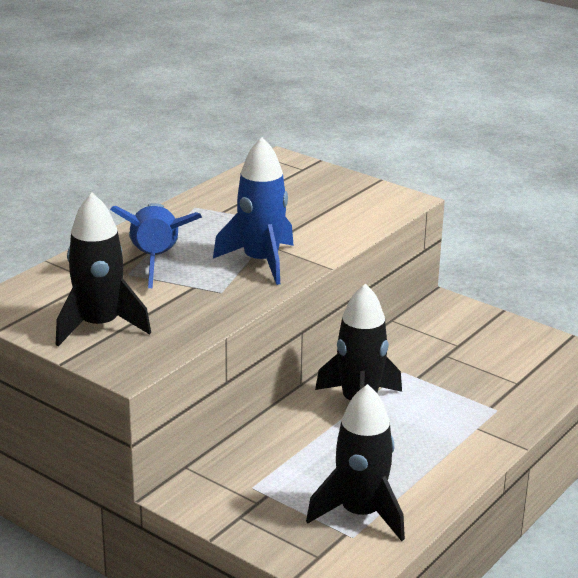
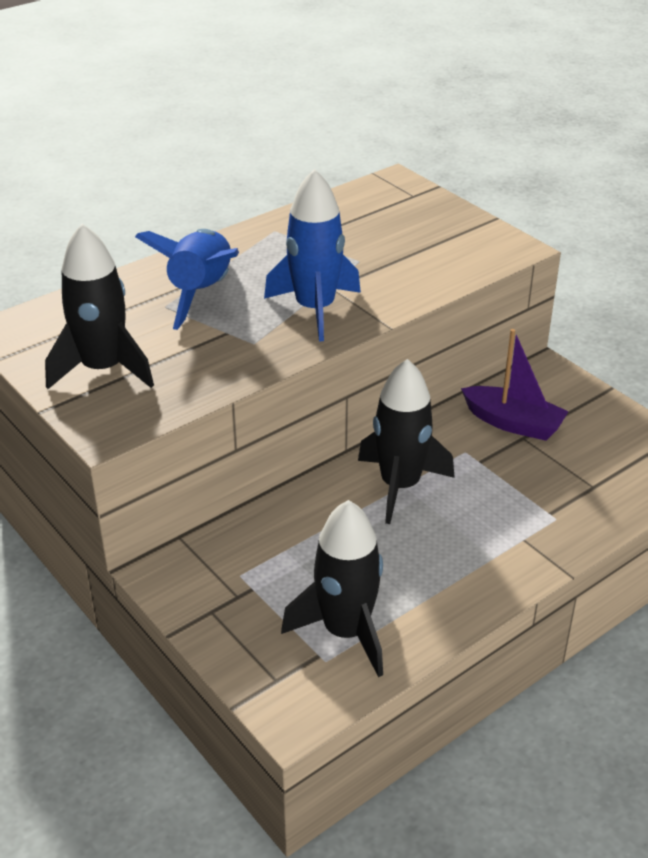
camera: 15 degrees right, 10 degrees up
(434, 346) = (513, 423): none -> purple boat

